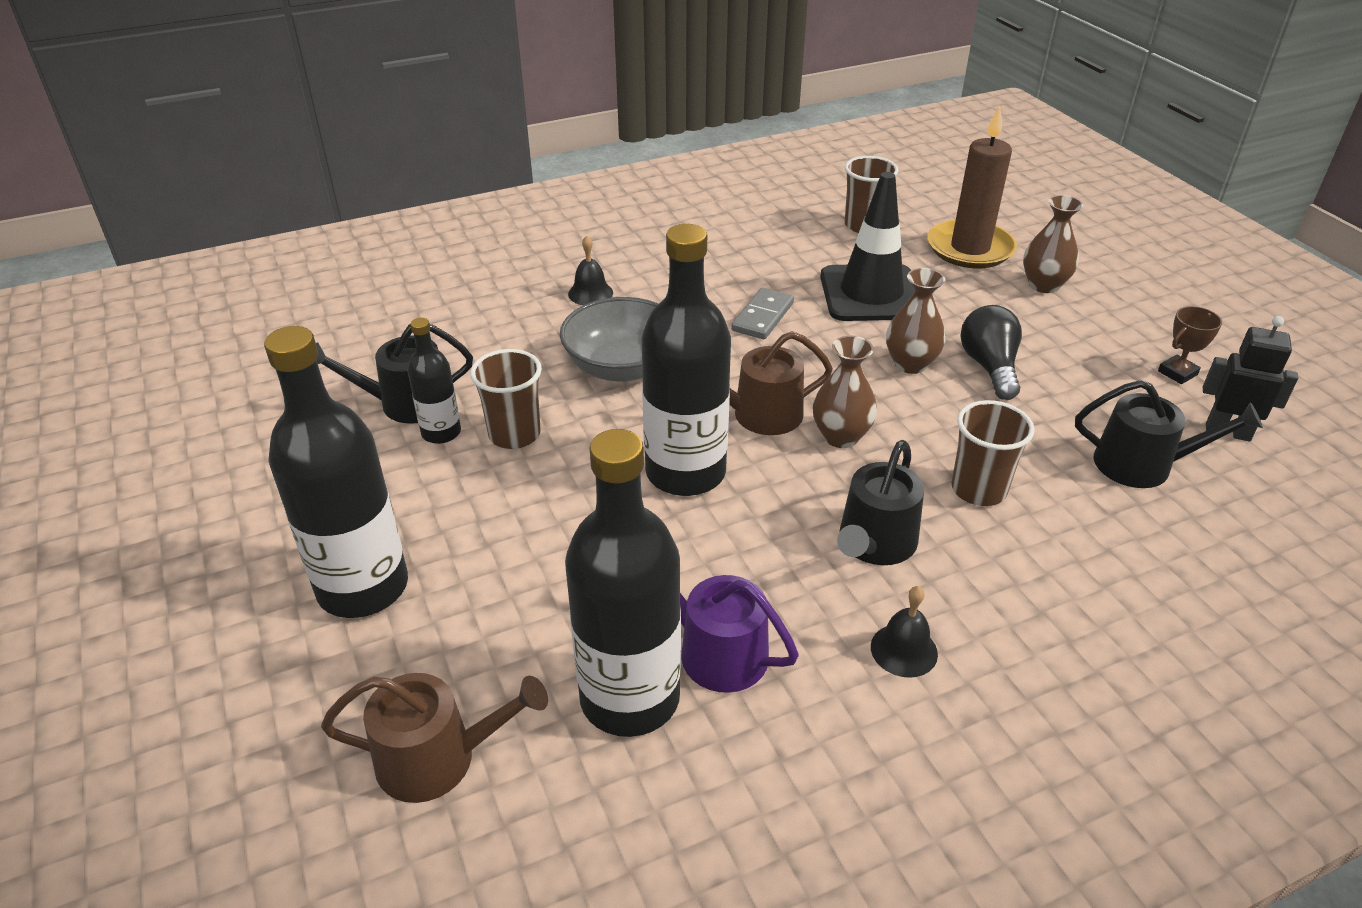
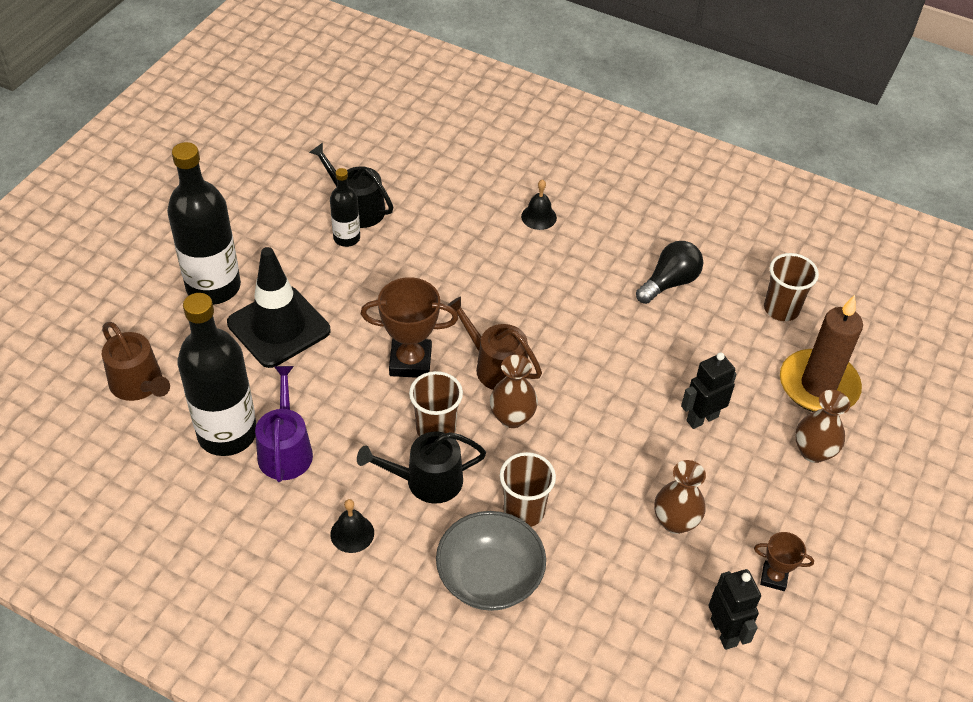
camera: 50 degrees right, 10 degrees up
(514, 434) = (373, 269): brown cup -> brown cup (436, 429)
(622, 367) = (479, 277): grey bowl -> grey bowl (489, 578)
(685, 472) = (410, 362): black bottle -> brown trophy
(763, 317) = (601, 314): grey domino -> none
(871, 294) = (691, 356): black traffic cone -> black traffic cone (279, 327)
(910, 364) = (626, 417): brown vase -> brown vase (675, 521)
(952, 323) = (702, 418): none -> black robot
(989, 367) = (667, 462): black light bulb -> black light bulb (669, 283)
(1142, 465) = (634, 592): black watering can -> none

